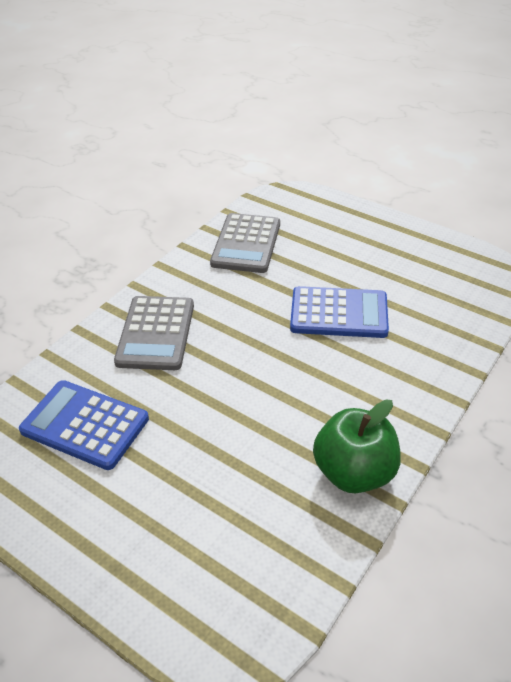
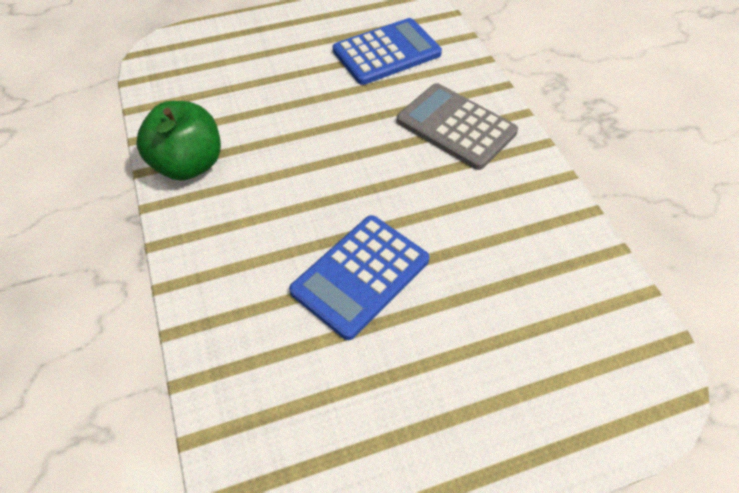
camera: 125 degrees right, 10 degrees up
(246, 244) = (555, 268): grey calculator -> none

